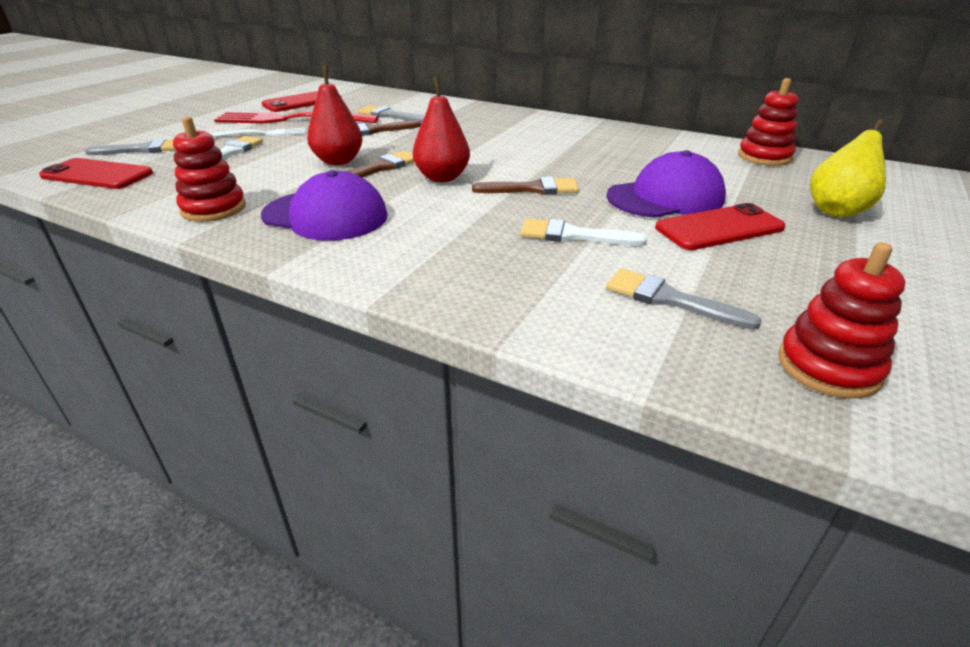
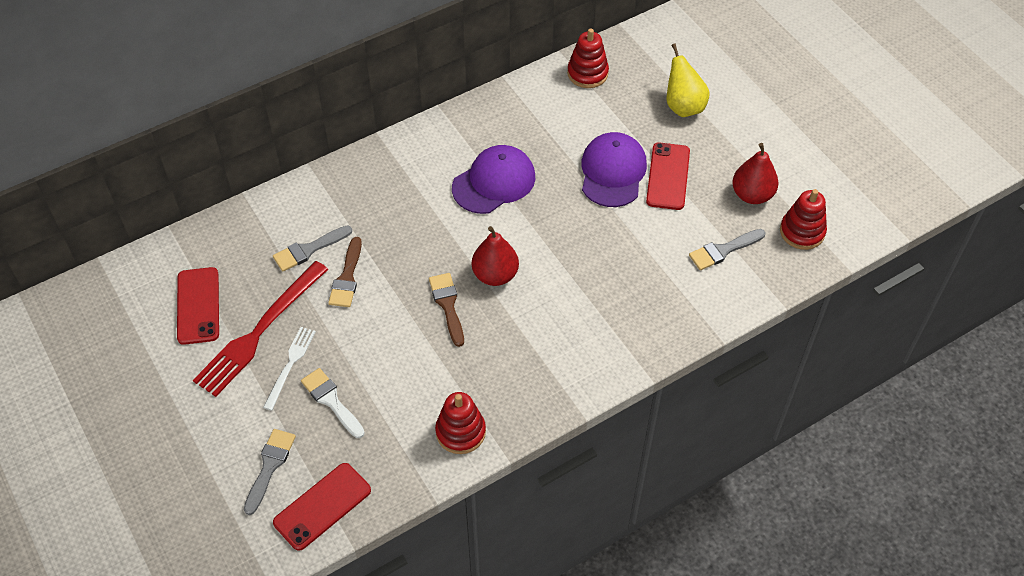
camera: 60 degrees left, 20 degrees up
(325, 215) = (518, 367): purple cap -> purple cap (494, 182)
(338, 161) = (411, 328): red pear -> red pear (752, 195)
(532, 189) = (552, 233): brown brush -> none
(573, 235) = (633, 250): white brush -> none

